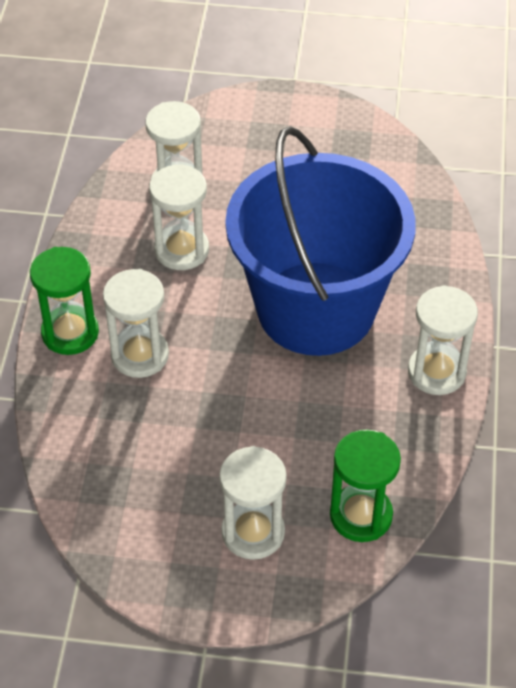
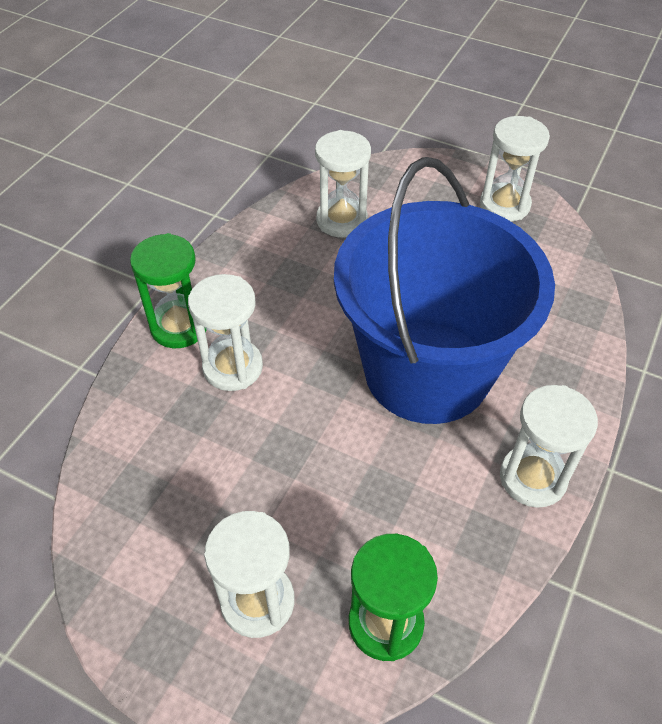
camera: 20 degrees right, 0 degrees up
(181, 250) = (319, 278): white hourglass -> white hourglass (504, 205)

